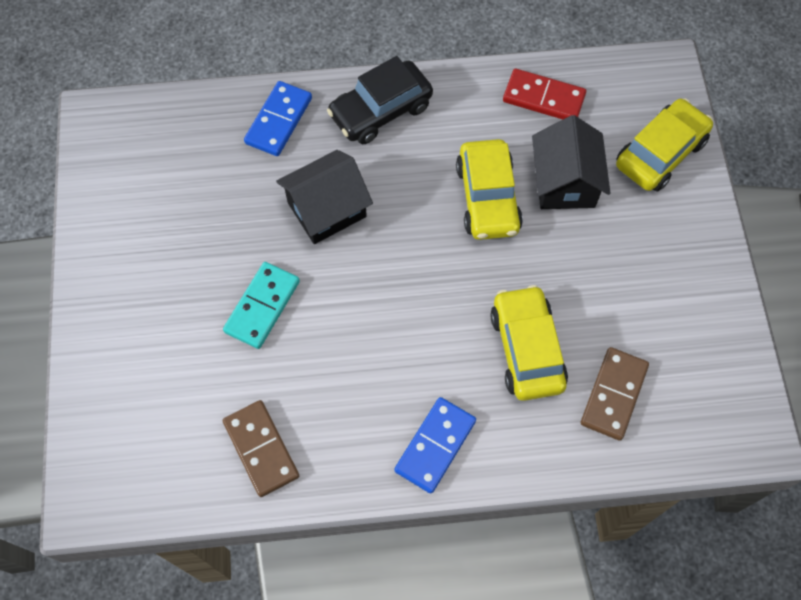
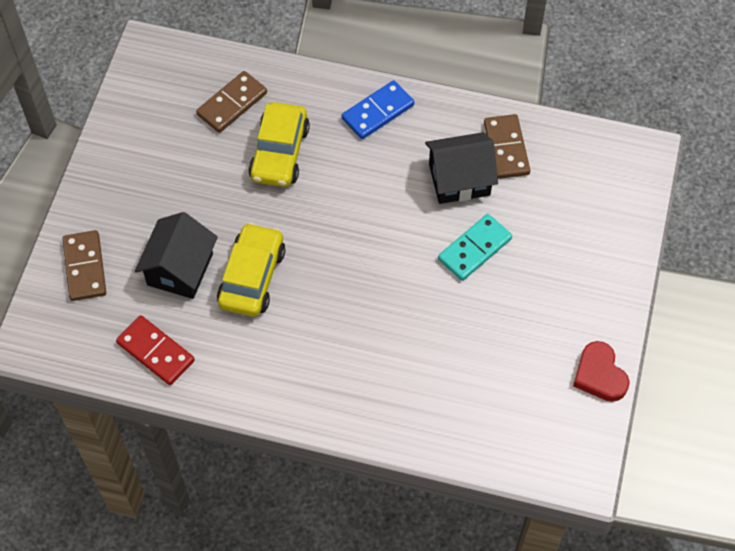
camera: 160 degrees left, 5 degrees down
(95, 213) = (599, 375): none -> red heart
(278, 120) = (408, 411): blue domino -> none
(327, 209) = (393, 312): black house -> black house (459, 179)
(380, 111) = (310, 389): black car -> none
(660, 153) = (84, 267): yellow car -> brown domino

